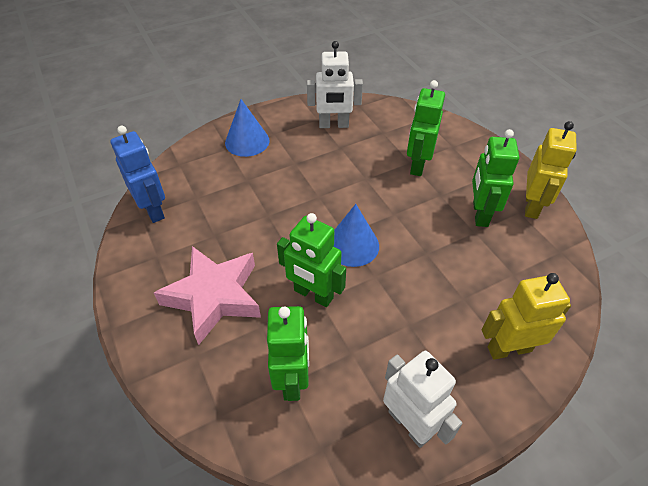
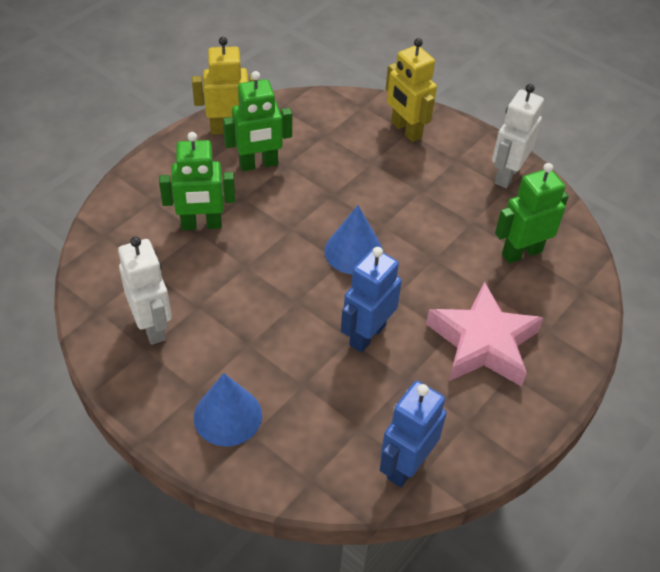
camera: 115 degrees left, 0 degrees up
(266, 225) = (367, 335): none -> blue robot
(313, 294) = (431, 265): green robot -> none

